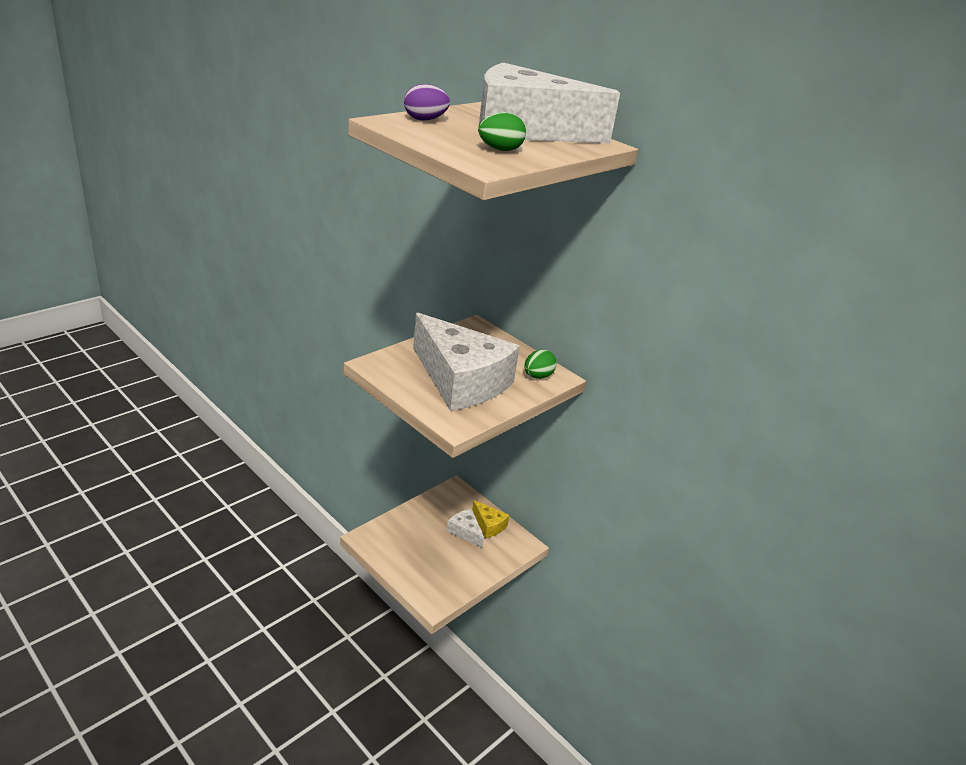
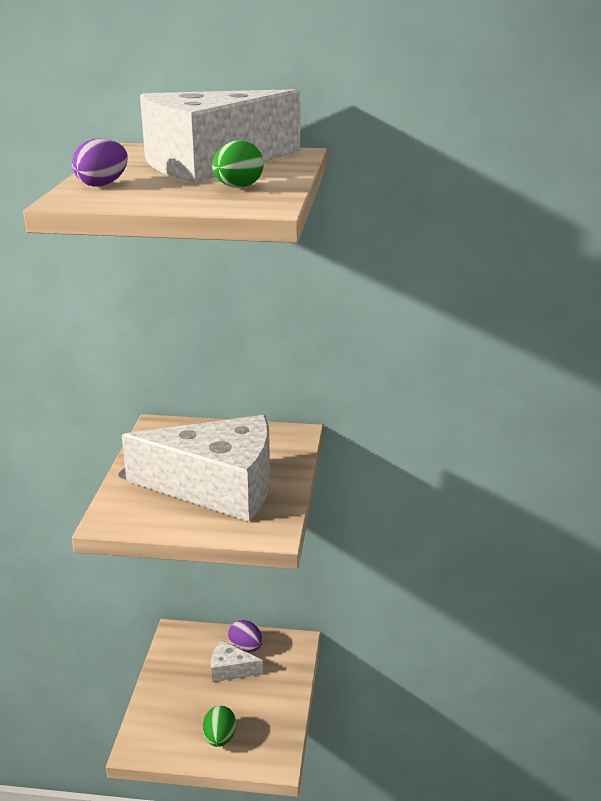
camera: 35 degrees left, 5 degrees down
(489, 525) = (246, 647): yellow cheese -> purple egg
(537, 376) = (279, 443): green egg -> green egg (220, 738)

